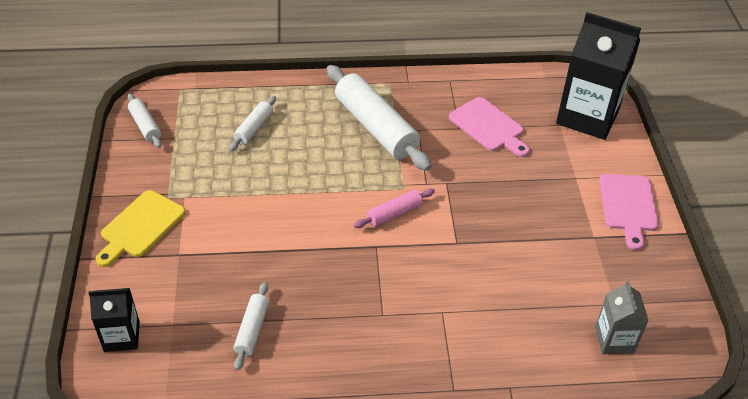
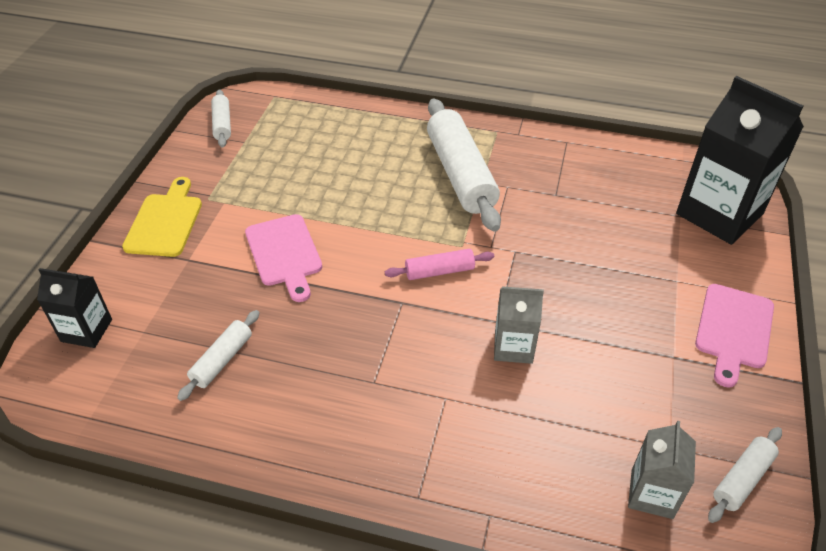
camera: 20 degrees right, 0 degrees up
(140, 226) = (165, 222): yellow cutting board -> yellow cutting board turned 135 degrees clockwise
(254, 128) = (329, 149): white rolling pin -> white rolling pin (742, 479)
(476, 259) = (513, 347): none -> grey carton
(488, 126) = (591, 200): pink cutting board -> pink cutting board (284, 253)

